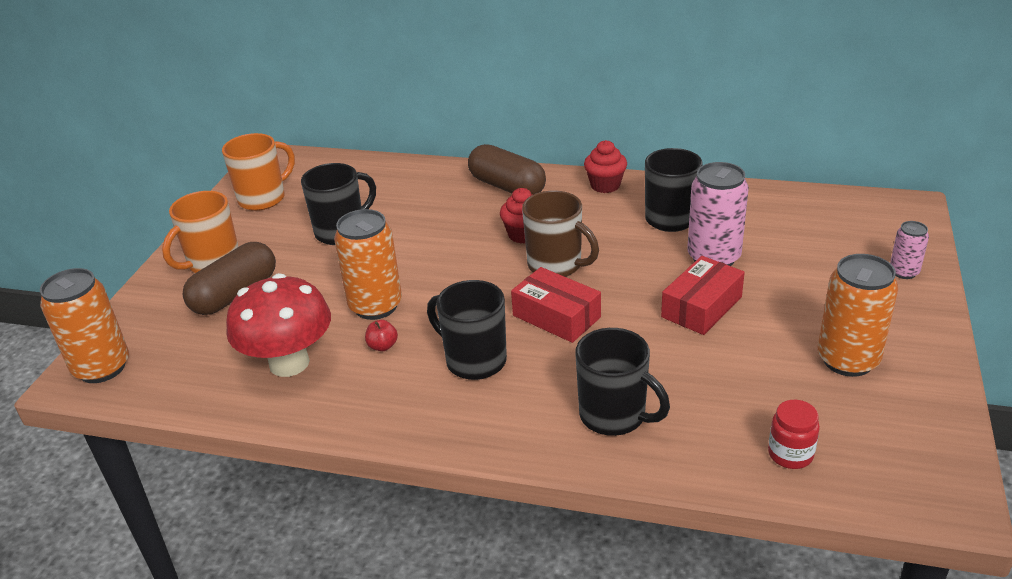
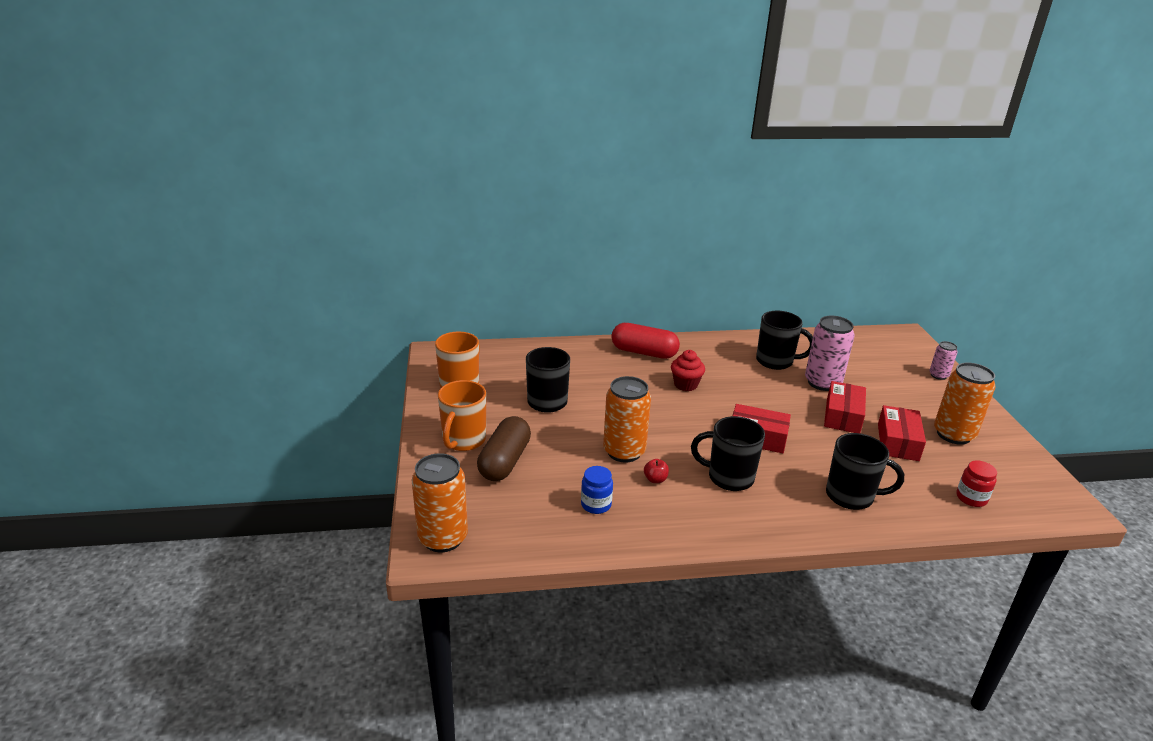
camera: 25 degrees left, 5 degrees down
(289, 363) = (596, 505): red mushroom -> blue jar
(507, 187) = (644, 352): brown capsule -> red capsule
(556, 265) = (726, 403): brown mug -> none
(605, 185) = (711, 343): red cupcake -> none
(750, 356) = (897, 442): none -> red box

